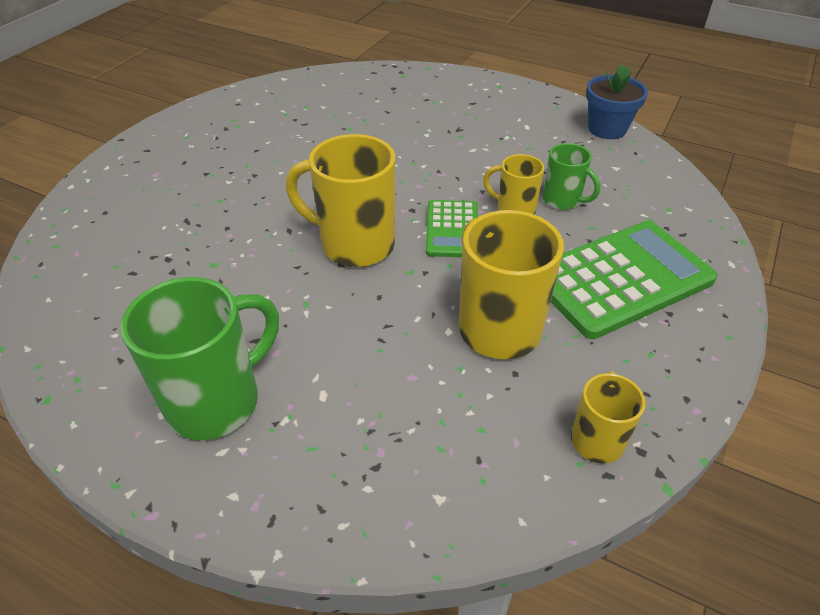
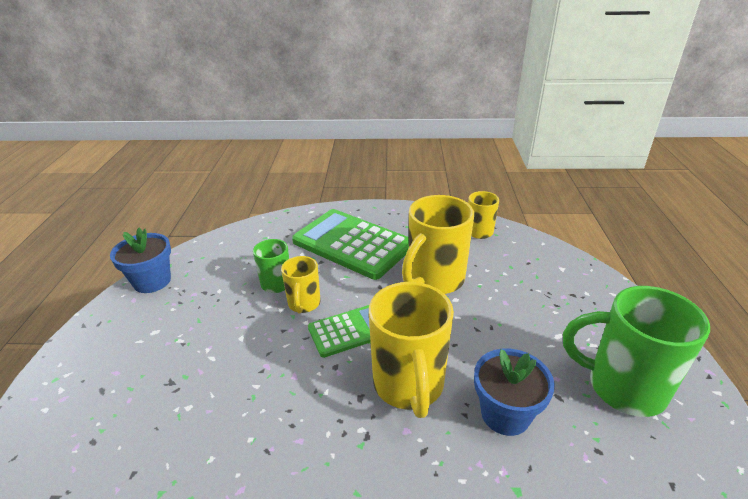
camera: 115 degrees left, 10 degrees down
(274, 291) = (505, 414): none -> blue flower pot

